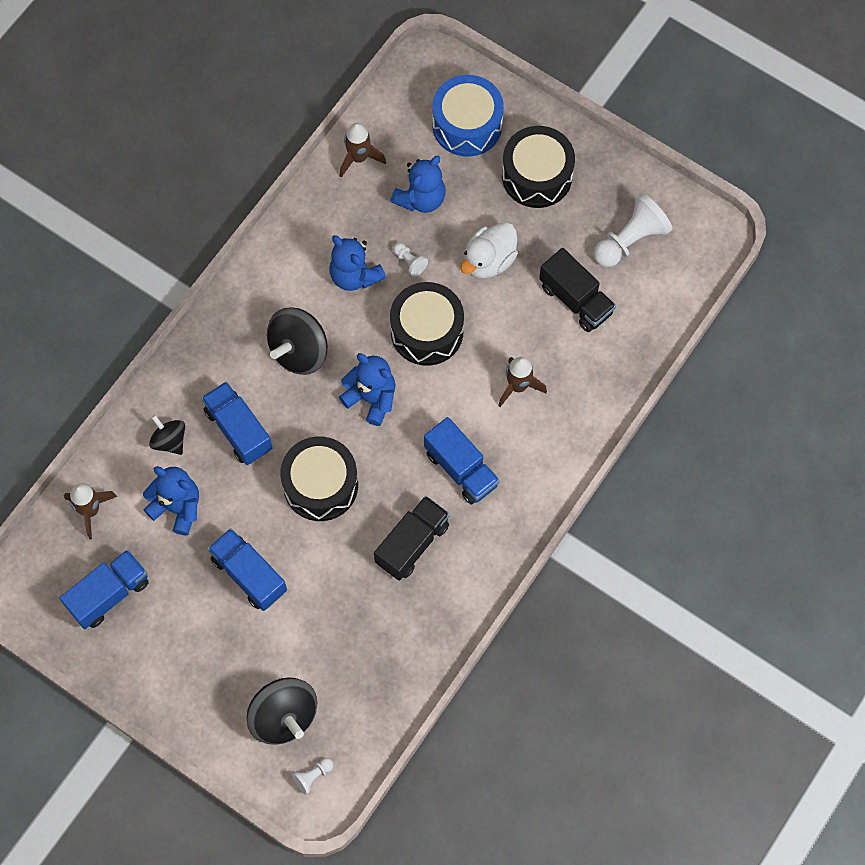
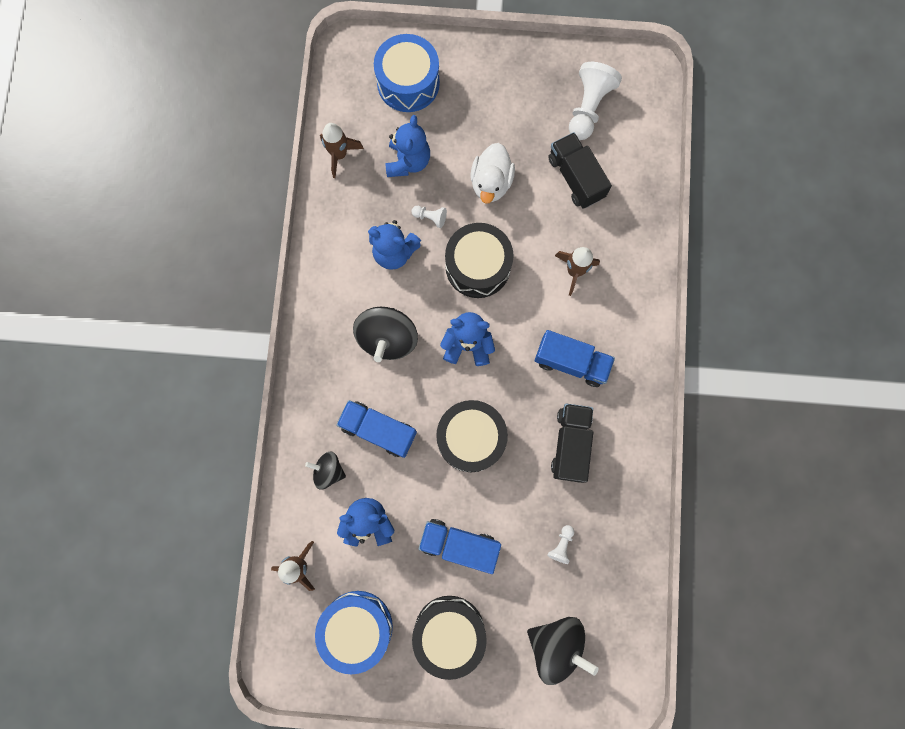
camera: 30 degrees left, 10 degrees up
(109, 594) = (357, 627): blue truck -> blue drum
(313, 776) = (608, 679): white pawn -> white pawn (561, 545)
(537, 176) = (486, 95): black drum -> black drum (449, 632)
(575, 299) = (575, 178): black truck -> black truck turned 135 degrees counterclockwise

